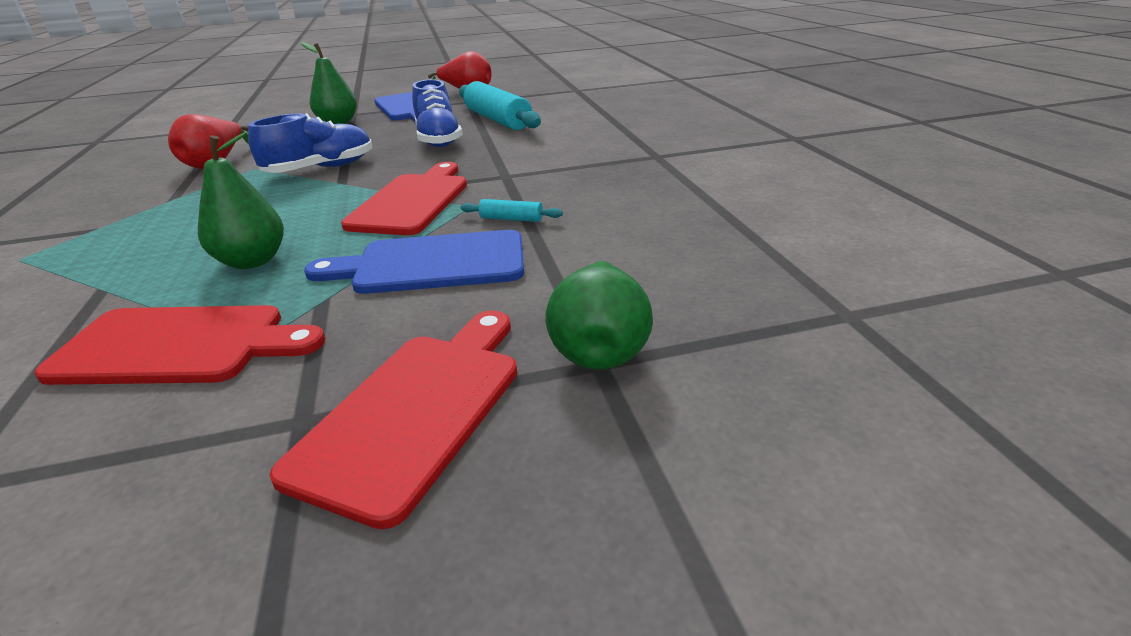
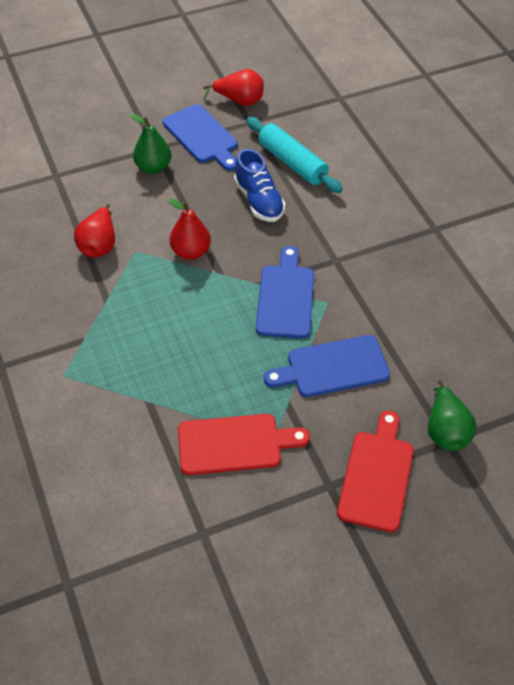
camera: 10 degrees left, 20 degrees up
(253, 261) = (221, 370): green pear -> none
(321, 169) = (191, 252): blue shoe -> red pear
(412, 201) = (286, 297): red cutting board -> blue cutting board
(511, 219) = (361, 317): turquoise rolling pin -> none

